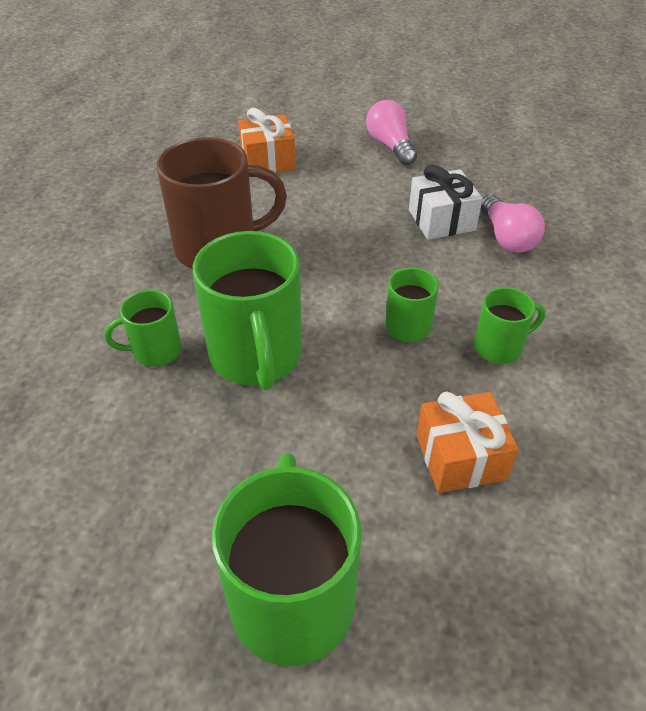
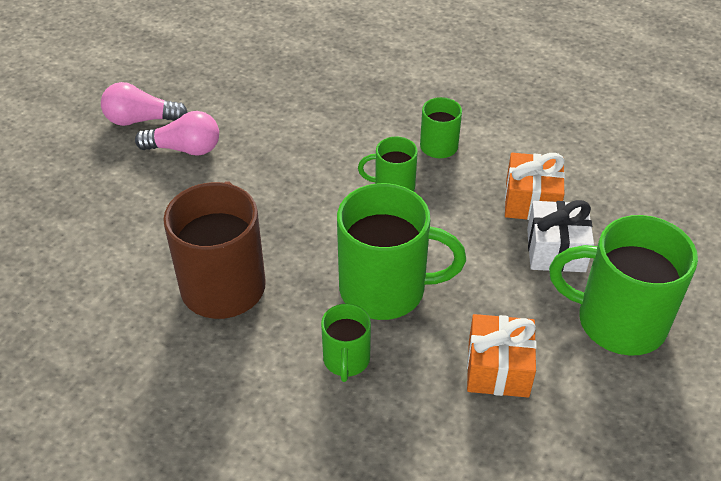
camera: 70 degrees left, 0 degrees up
(268, 160) = (99, 214): orange gift -> orange gift (498, 368)
(441, 220) = (275, 125): white gift -> white gift (556, 250)
(507, 237) = (320, 96): pink light bulb -> pink light bulb (185, 149)

